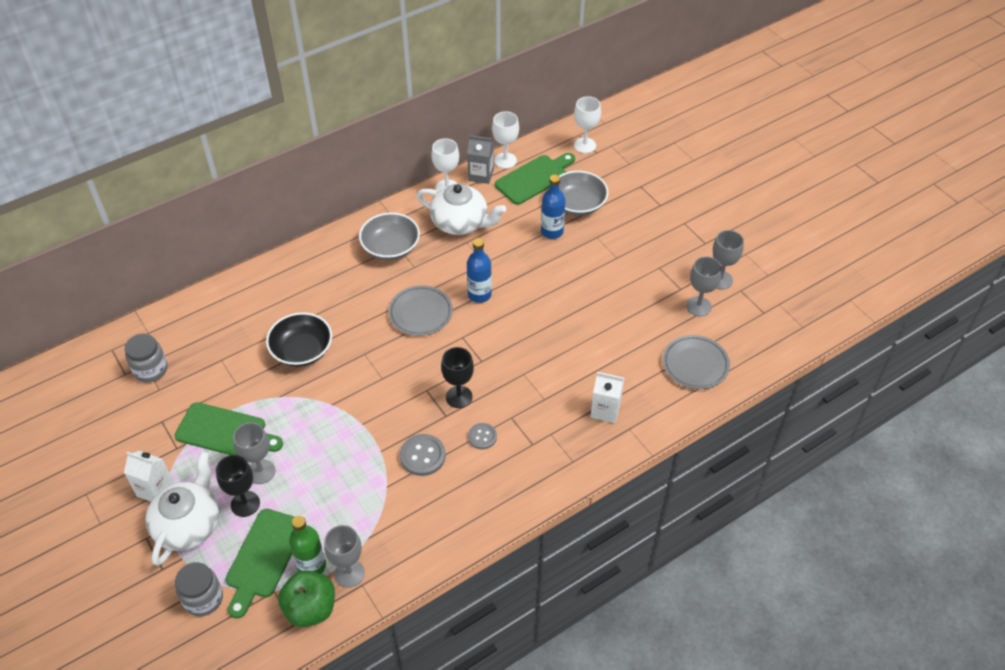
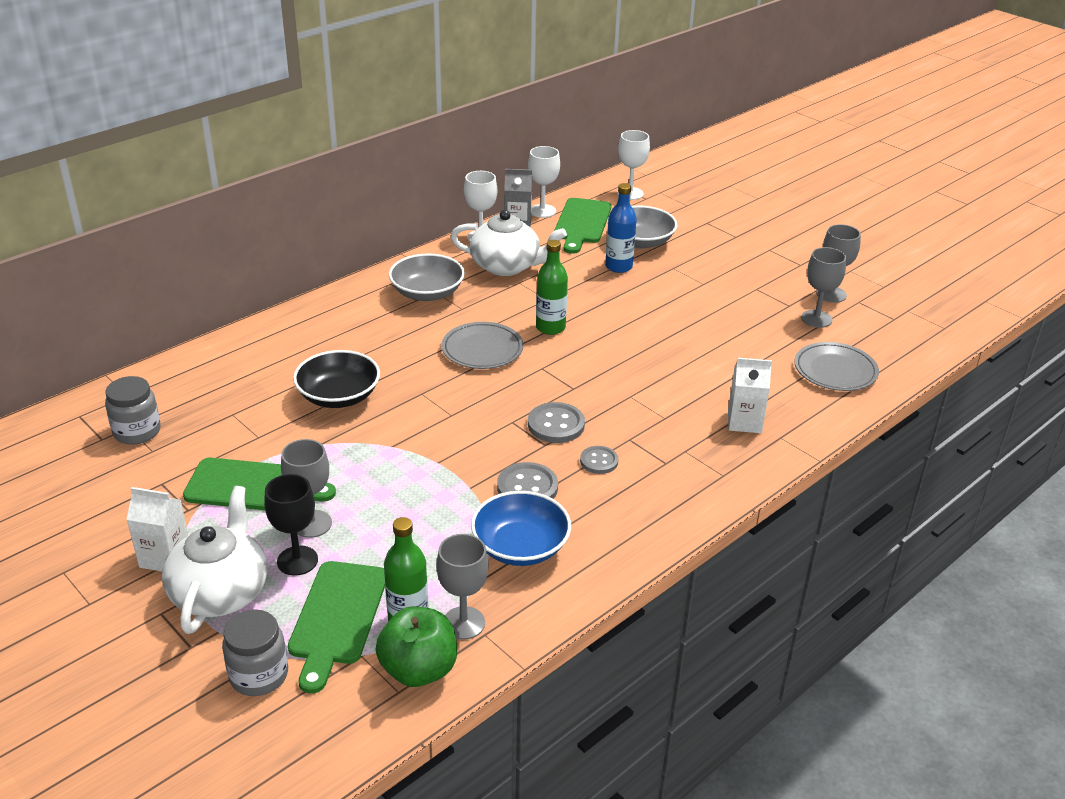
camera: 10 degrees left, 15 degrees down
(404, 511) = (520, 547): none -> blue bowl
(459, 397) = (556, 425): black goblet -> grey button
(479, 295) = (550, 327): blue bottle -> green bottle
(534, 178) = (581, 223): green cutting board -> green cutting board turned 150 degrees clockwise

